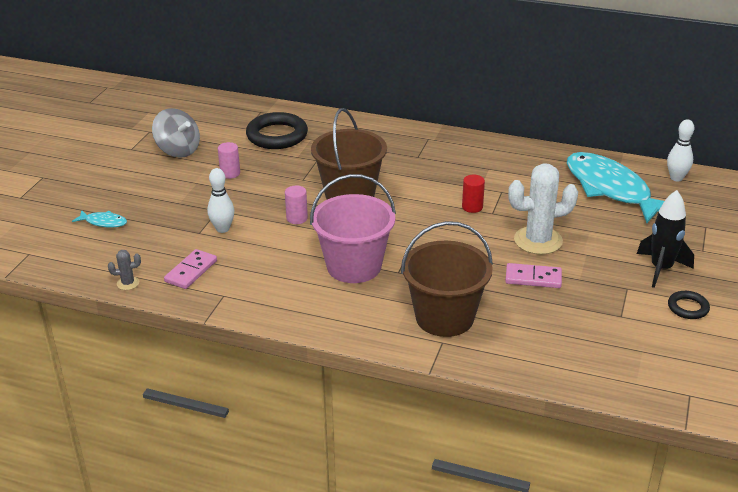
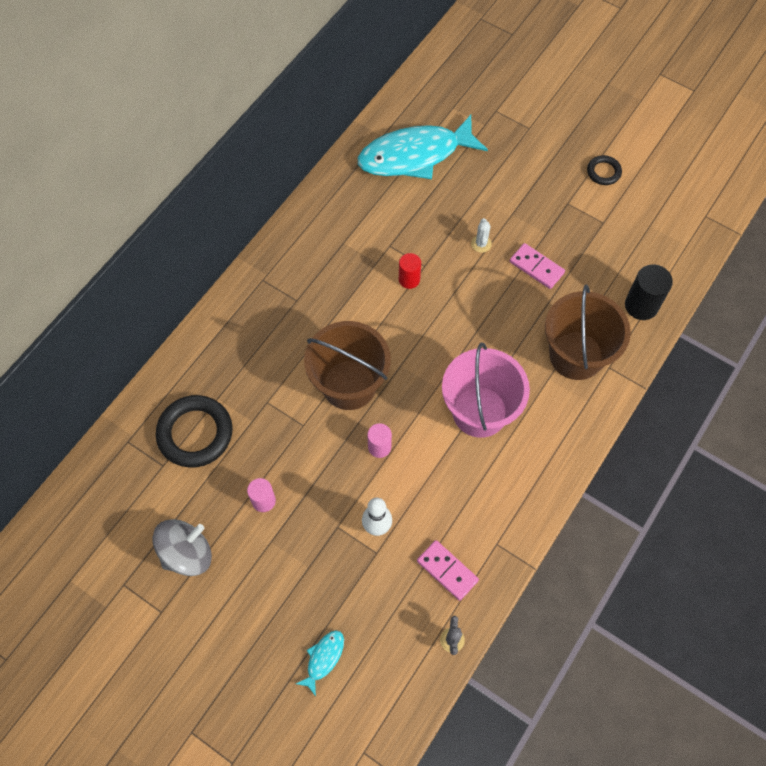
camera: 75 degrees left, 30 degrees up
(531, 356) = (641, 305): none -> black cylinder
(533, 278) = (536, 267): pink domino -> pink domino turned 75 degrees counterclockwise
(538, 240) = (481, 244): white cactus -> white cactus, size x0.44
(661, 269) = (548, 168): black rocket -> none
(676, 178) = (413, 98): white bowling pin -> none

